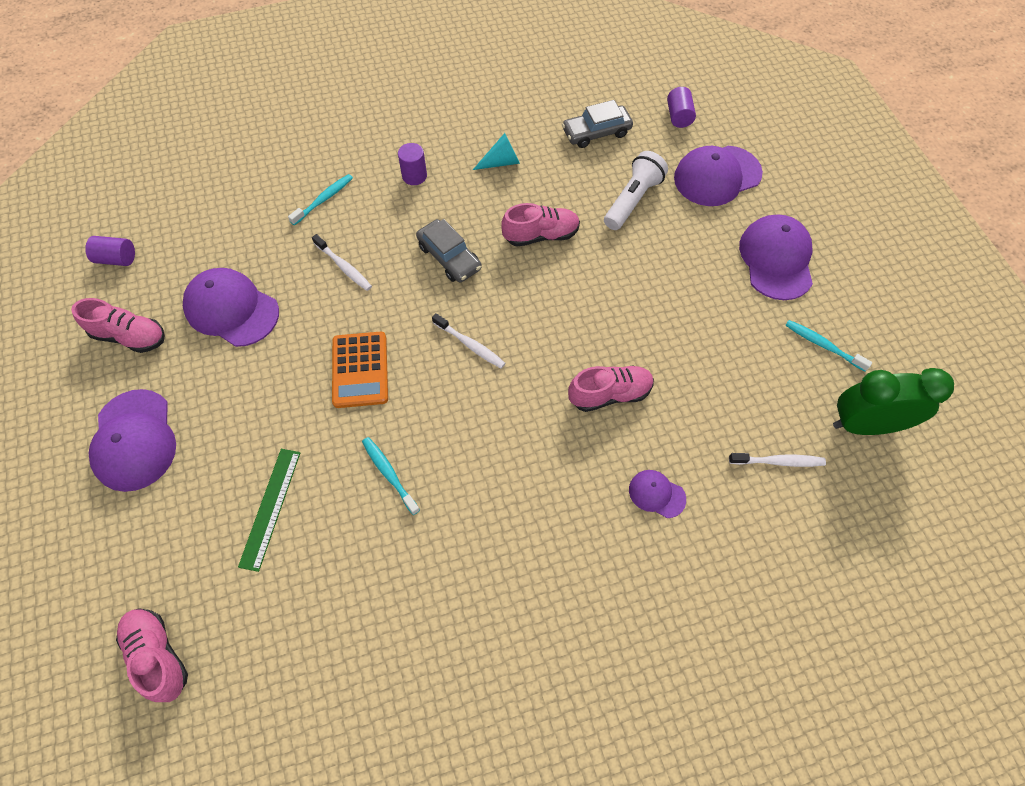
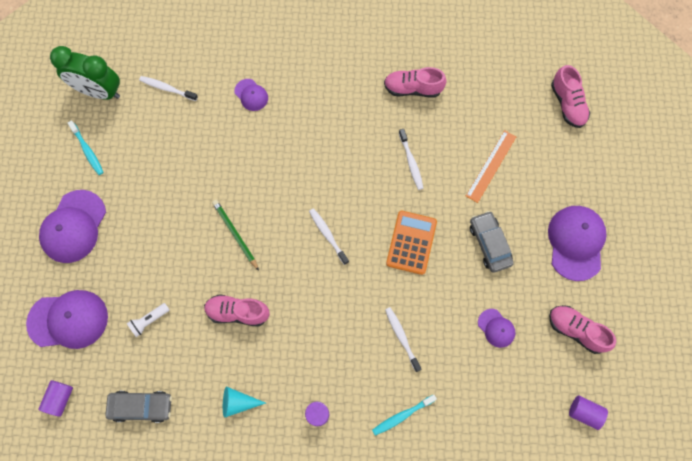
camera: 160 degrees left, 10 degrees up
(231, 309) = (496, 328): purple cap -> purple cap, size x0.51
(270, 508) = (491, 166): green ruler -> orange ruler
(389, 474) = (411, 162): turquoise toothbrush -> white toothbrush
(449, 257) = (317, 317): grey car -> grey car (489, 244)
(584, 310) = (235, 234): none -> green pencil
(610, 394) = (248, 166): pink shoe -> pink shoe (412, 88)
(632, 200) = (149, 321): white flashlight -> white flashlight, size x0.57

